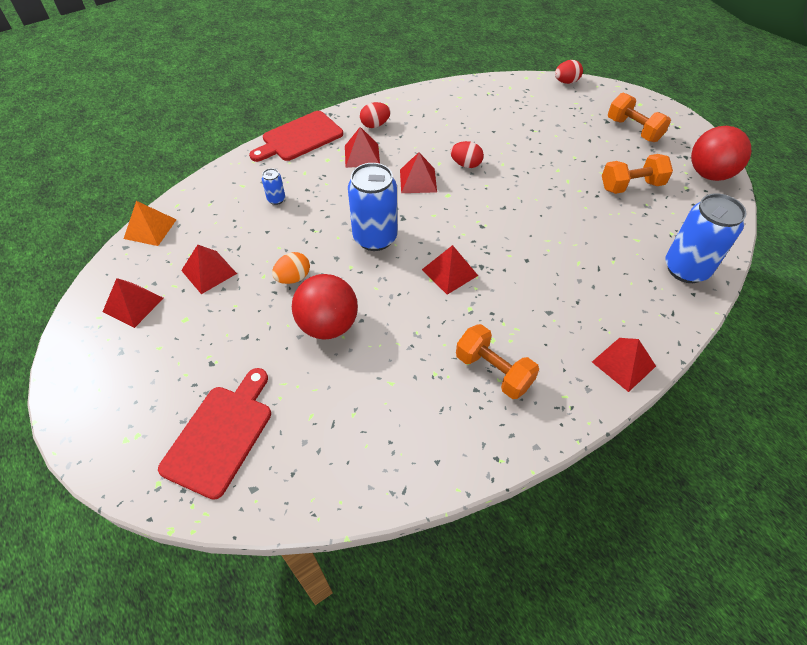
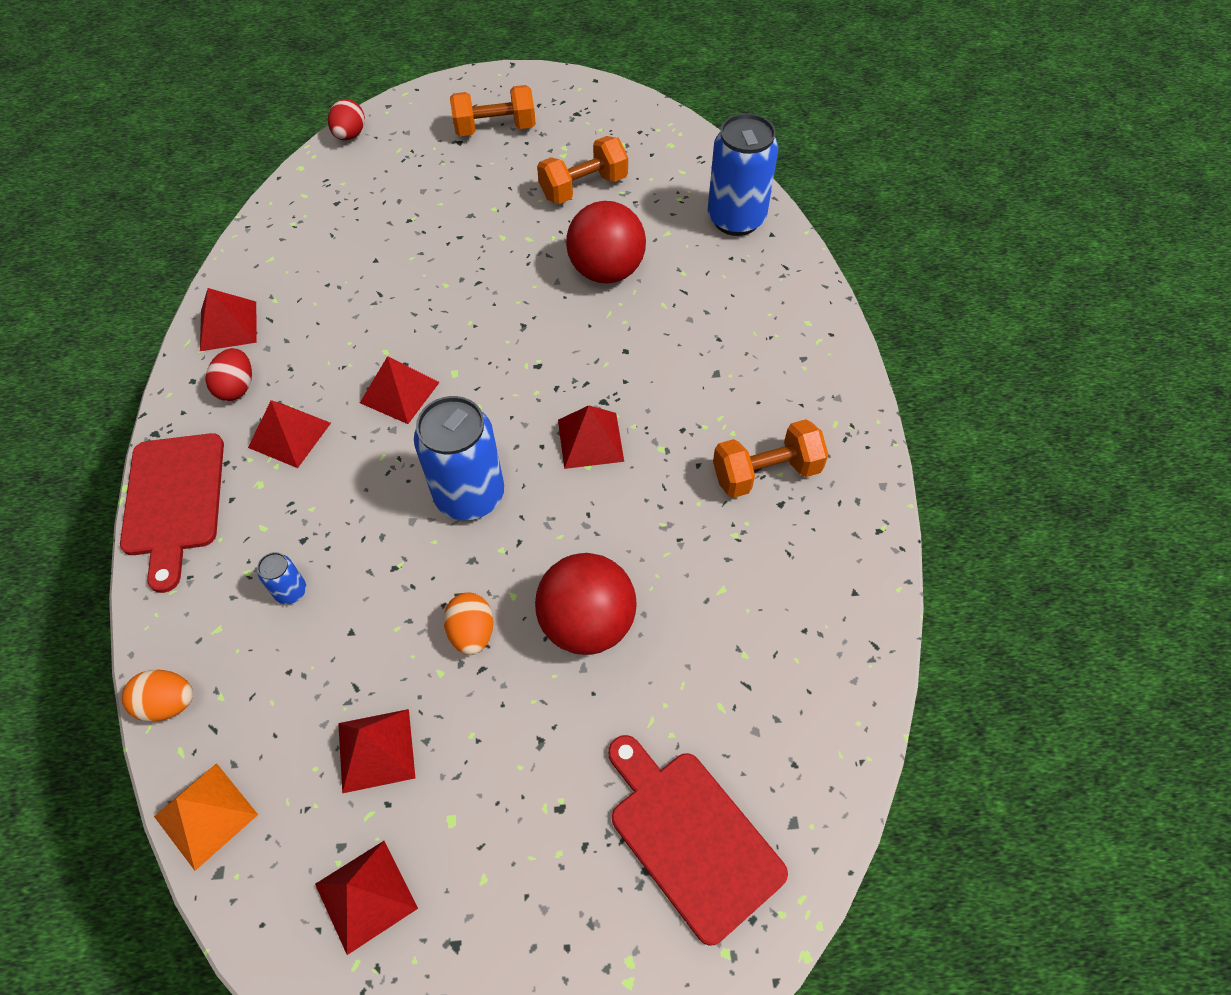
camera: 60 degrees left, 5 degrees up
(197, 189) = (168, 703): none -> orange egg
(466, 164) = (414, 323): red egg -> none
(623, 363) = (824, 348): red pyramid -> red pyramid (228, 326)
(631, 186) = (583, 187): orange dumbbell -> orange dumbbell turned 45 degrees clockwise
(709, 174) = (618, 113): red ball -> red ball (606, 271)

